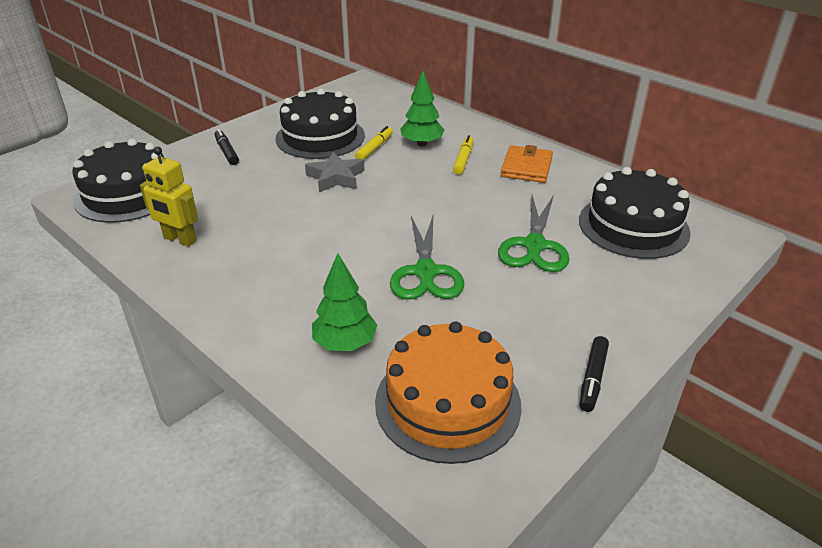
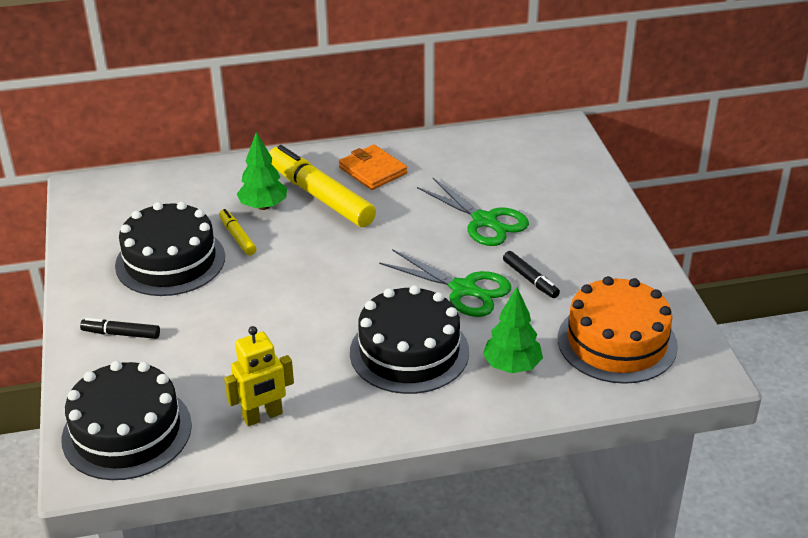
camera: 55 degrees left, 0 degrees up
(336, 177) = (263, 280): grey star -> none
(463, 159) = (320, 196): yellow marker -> yellow marker, size x2.13
(592, 378) = (647, 269): black marker -> black marker (530, 279)
(633, 226) = (508, 164): black cake -> black cake (409, 351)

